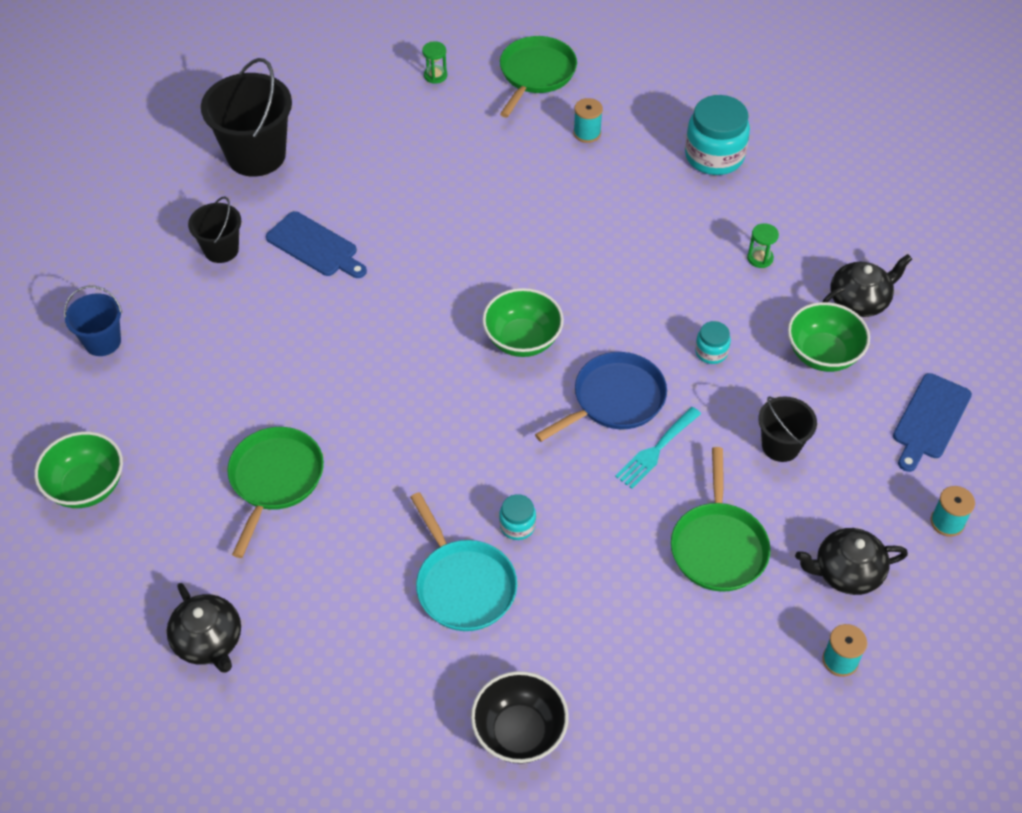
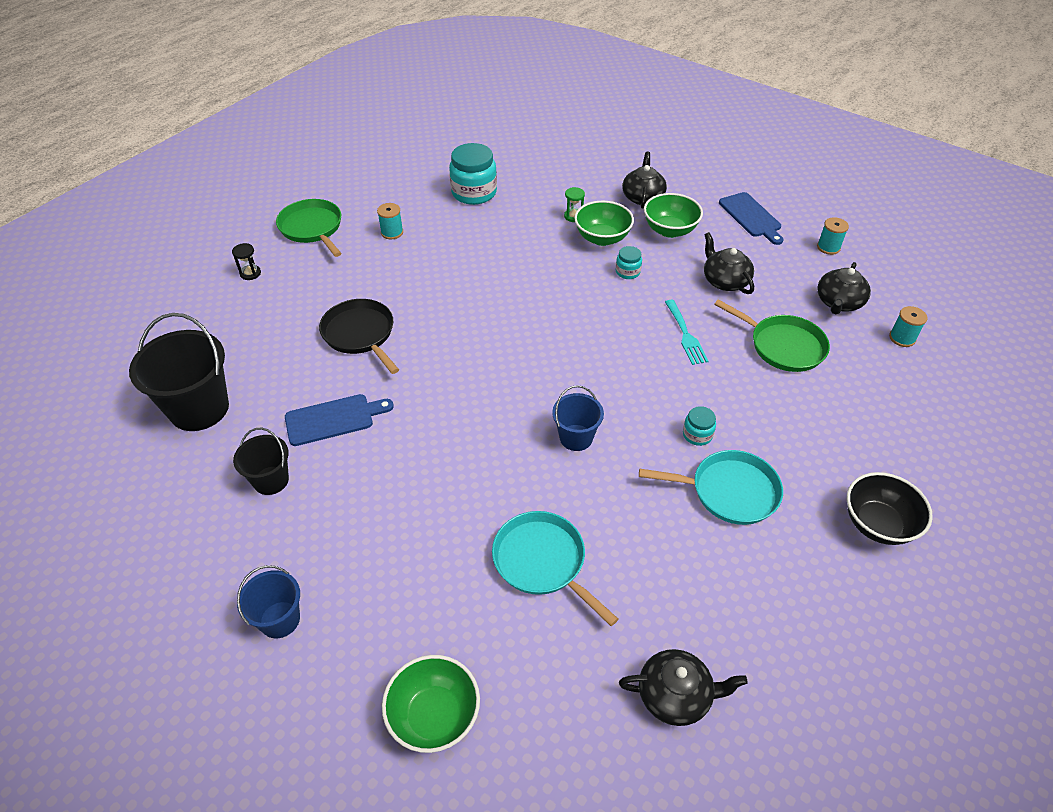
camera: 55 degrees left, 5 degrees down
(275, 479) = (542, 561): green pan -> turquoise pan
(428, 199) = (360, 334): none -> black pan
(434, 430) = (576, 437): none -> blue bucket
(435, 75) = (250, 273): green hourglass -> black hourglass
(522, 340) = (537, 351): green bowl -> green bowl (602, 238)
(615, 399) = (628, 332): blue pan -> none
(780, 446) = (725, 281): black bucket -> black teapot

